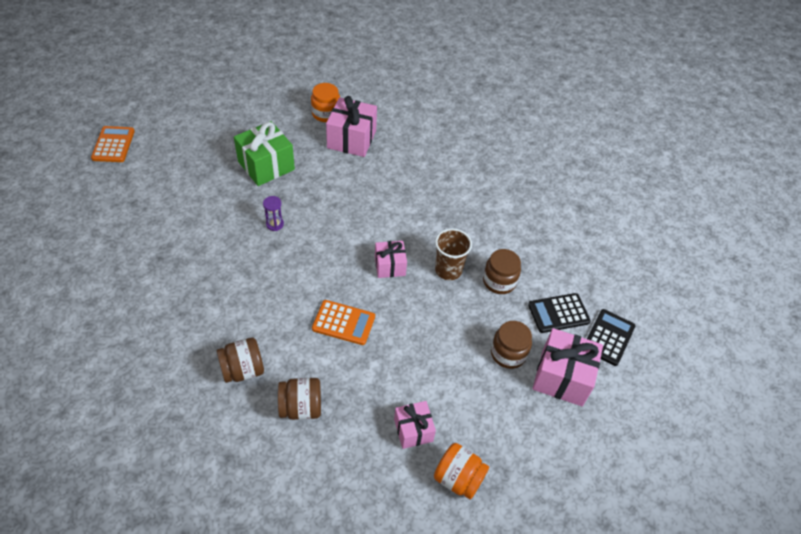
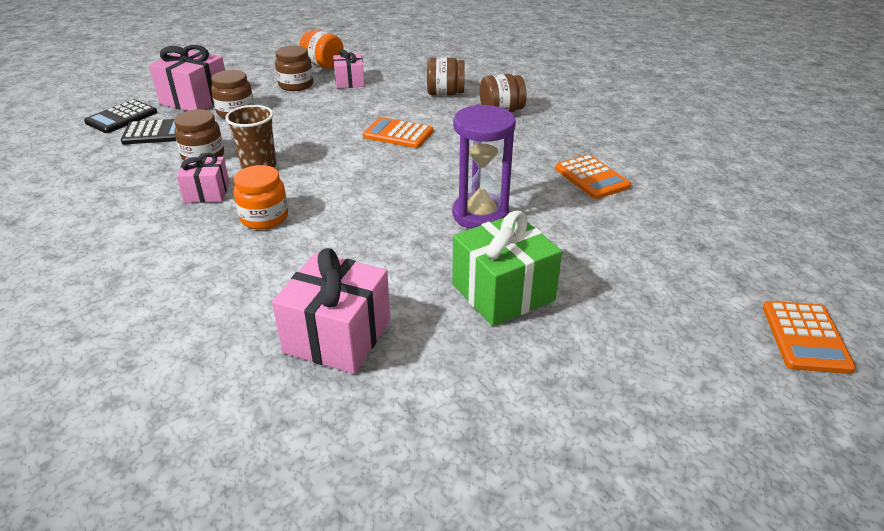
camera: 170 degrees left, 15 degrees down
(183, 268) = (591, 177): none -> orange calculator
(275, 224) = (480, 214): purple hourglass -> purple hourglass, size x2.21
(326, 114) = (381, 397): orange jar -> orange jar (264, 217)
(390, 266) = (331, 172): pink gift -> pink gift (207, 192)
(471, 418) = (296, 85): none -> brown jar

